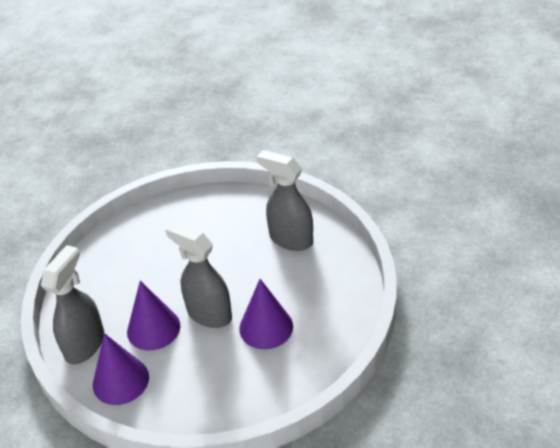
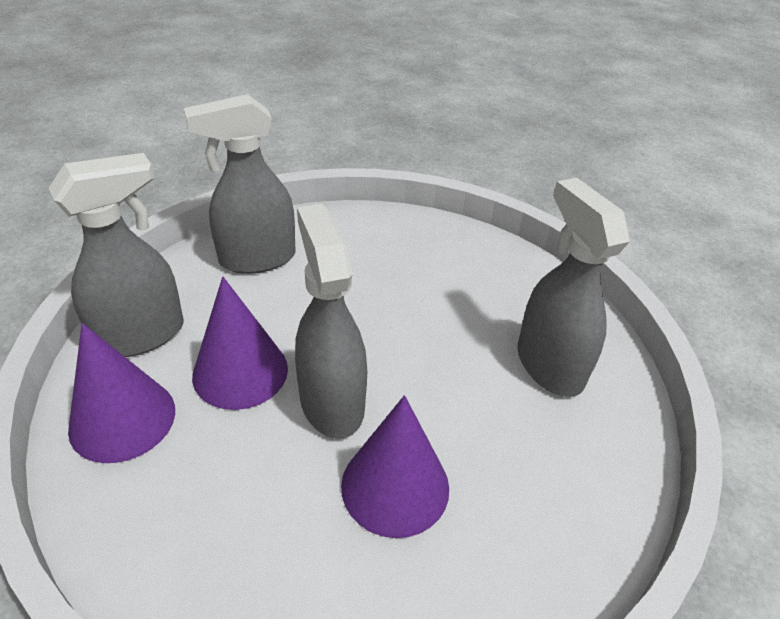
camera: 30 degrees right, 0 degrees up
(102, 274) = (257, 259): none -> grey spray bottle

